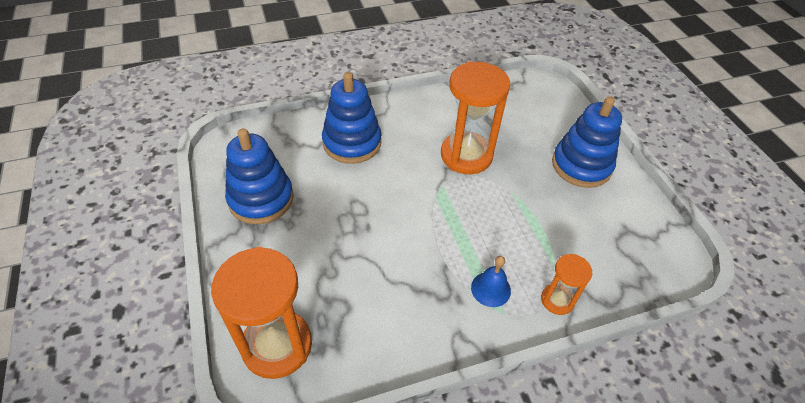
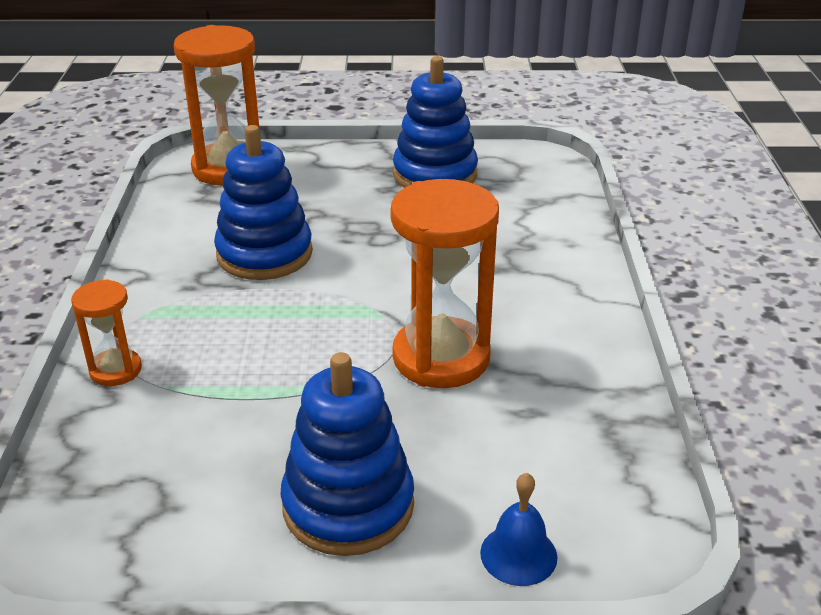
camera: 110 degrees right, 15 degrees down
(352, 143) = (515, 251): blue stacking toy -> blue stacking toy (264, 254)
(490, 289) = (180, 316): blue bell -> blue bell (518, 554)

